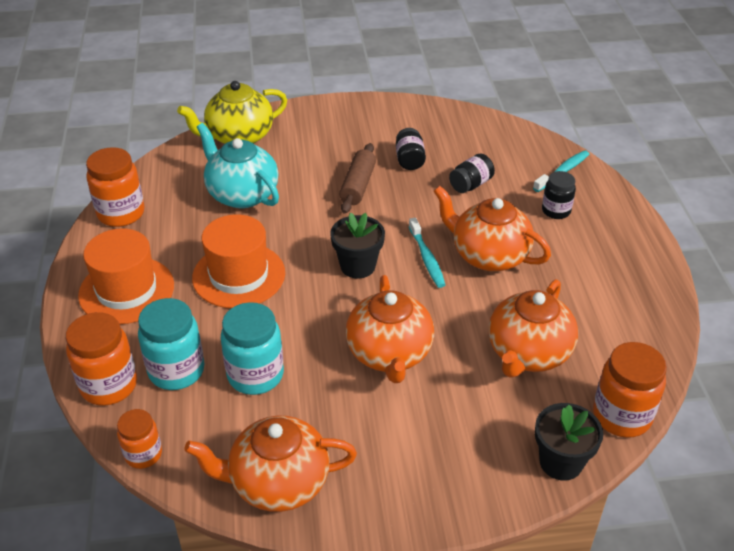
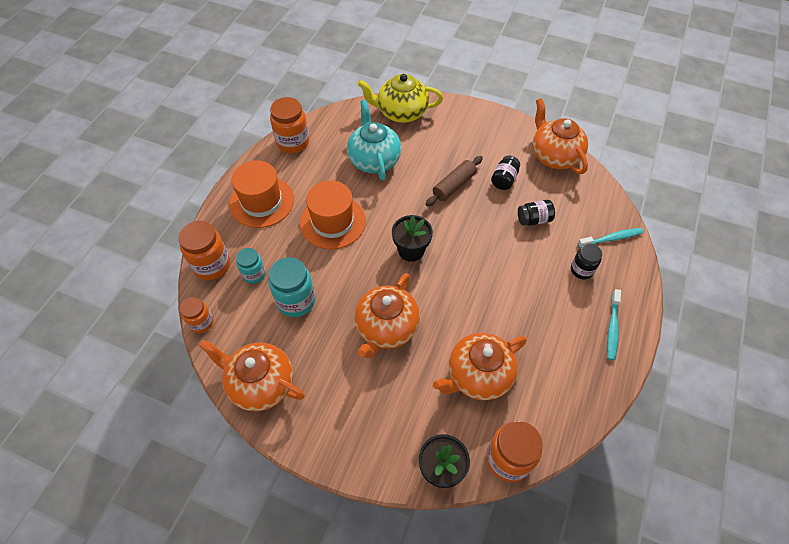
camera: 30 degrees right, 15 degrees up
(176, 371) = (254, 274): turquoise jar -> turquoise jar, size x0.61
(427, 258) = (461, 266): turquoise toothbrush -> turquoise toothbrush (612, 328)
(488, 255) = (505, 284): orange teapot -> orange teapot (554, 156)

